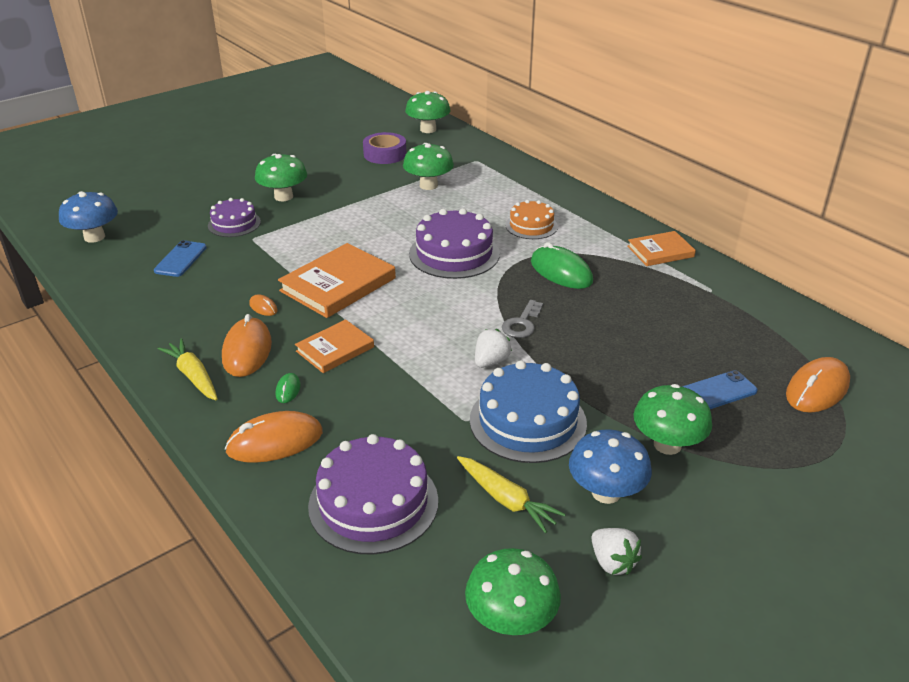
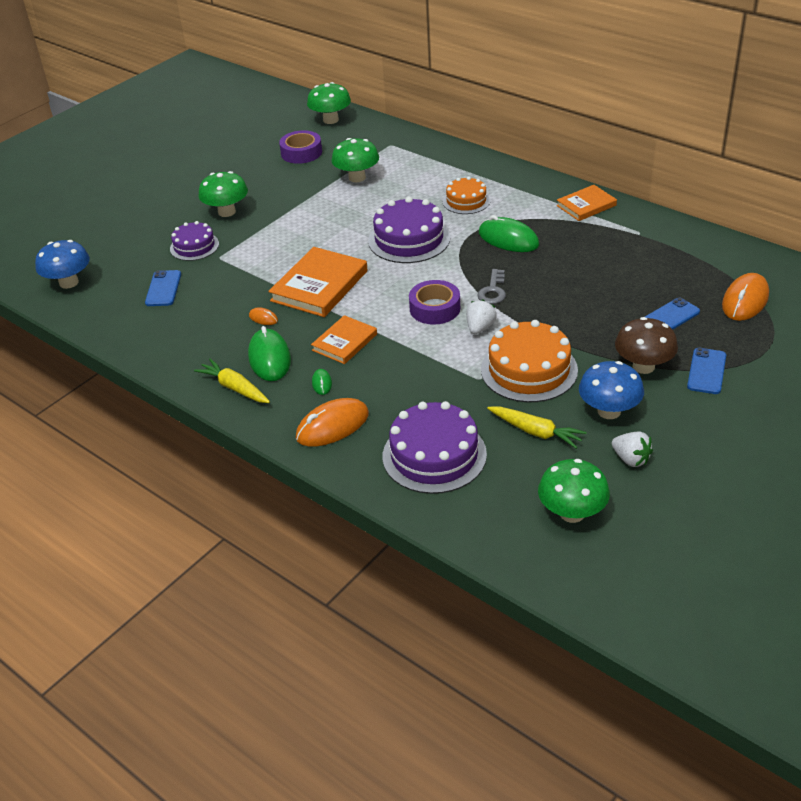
camera: 10 degrees left, 5 degrees up
(247, 351) = (269, 358): orange mouse -> green mouse
(449, 331) = (435, 308): none -> purple tape
(527, 421) = (529, 370): blue cake -> orange cake
(667, 445) = (643, 366): green mushroom -> brown mushroom
(745, 467) = (706, 371): none -> blue phone

